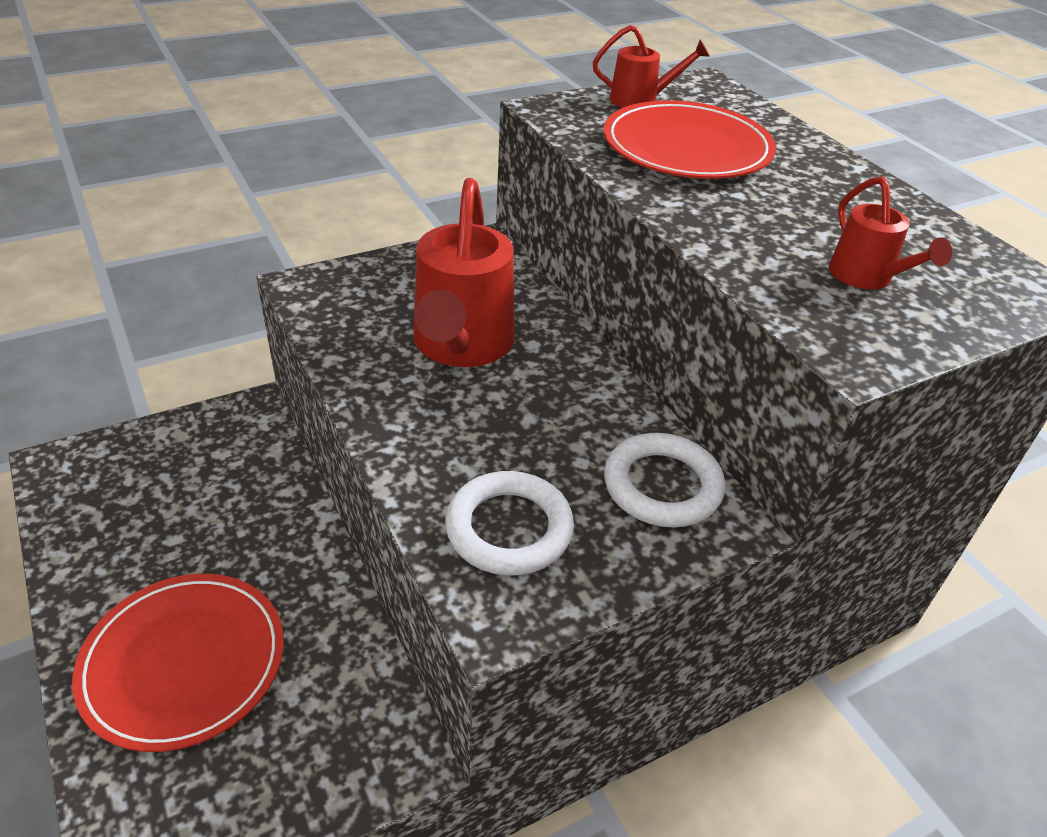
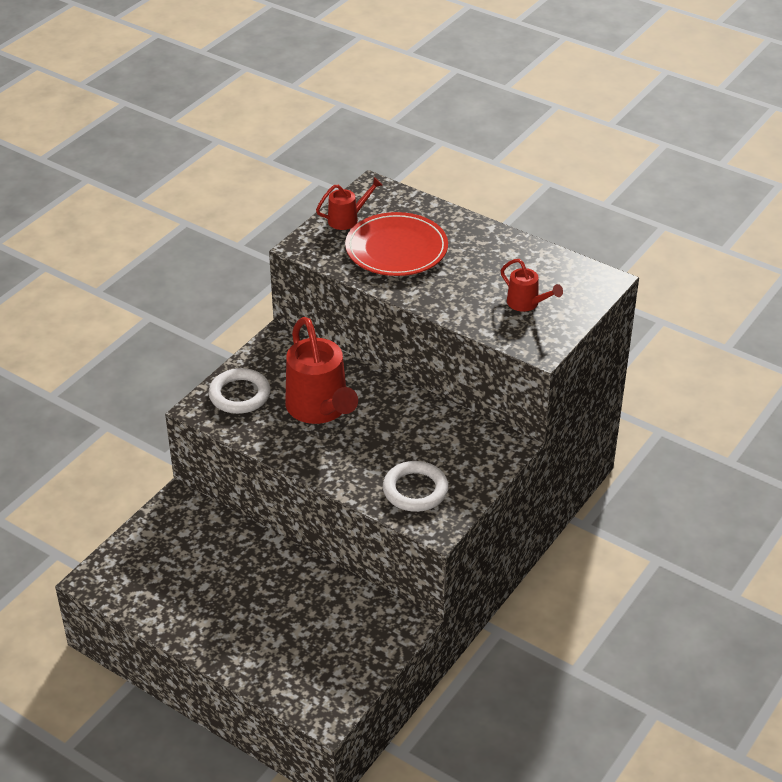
camera: 25 degrees left, 0 degrees up
(184, 662) = (267, 634): red plate -> none
(662, 486) = (470, 441): white ring -> white ring (239, 395)

